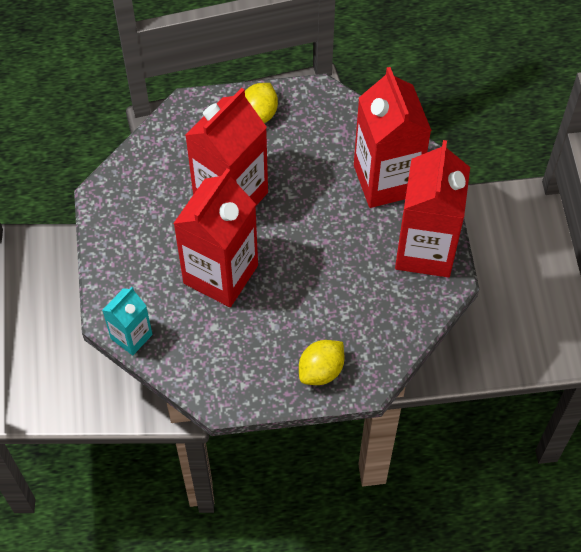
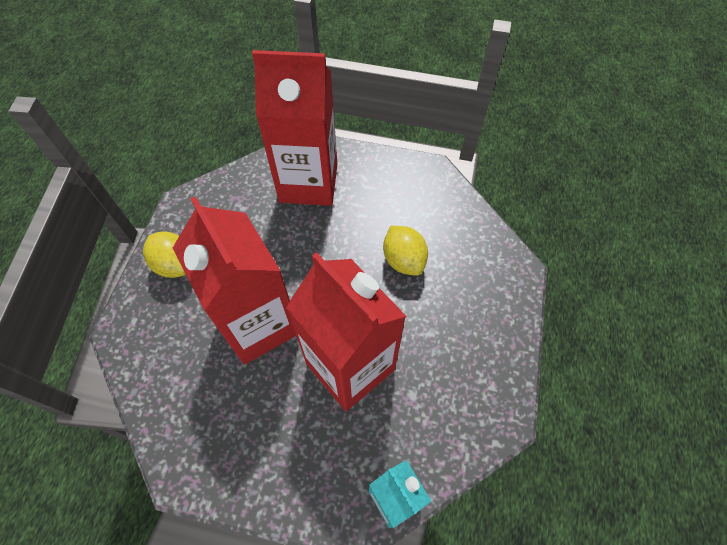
camera: 70 degrees left, 0 degrees up
(321, 370) = (495, 305): yellow lemon -> yellow lemon (403, 260)
(425, 250) = (394, 178): red carton -> none

